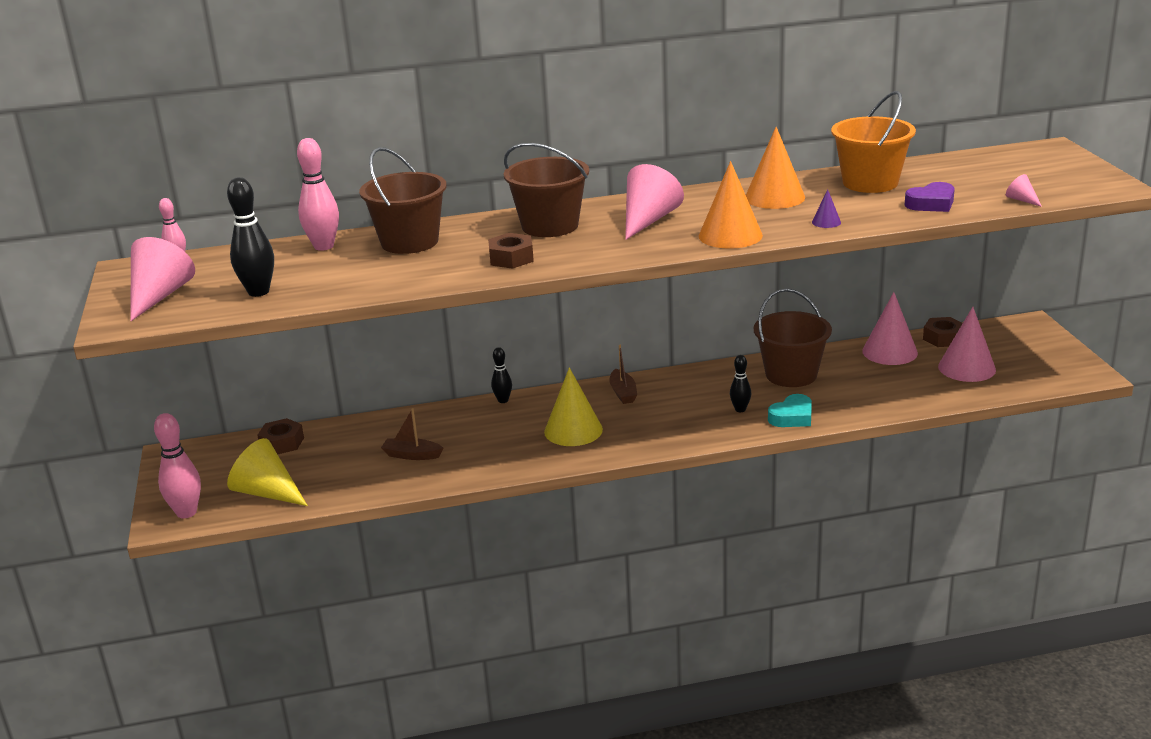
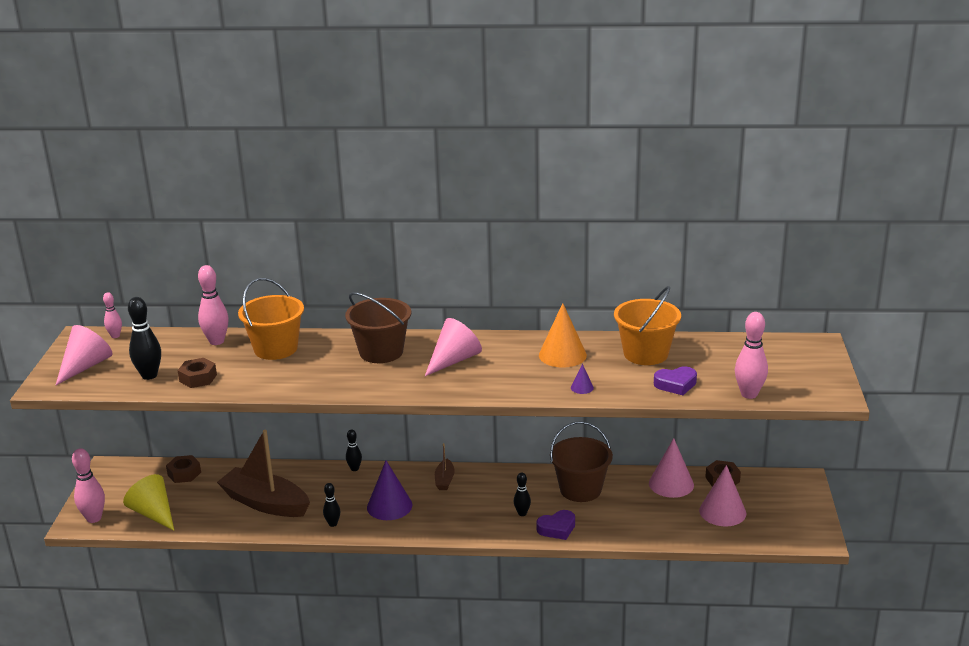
camera: 15 degrees right, 0 degrees up
(409, 242) = (276, 349): brown bucket -> orange bucket
(412, 455) = (265, 503): brown boat -> brown boat, size x2.18
(511, 258) = (334, 378): brown nut -> brown nut (198, 378)
(514, 461) = (333, 524): none -> black bowling pin
(573, 430) = (389, 506): yellow cone -> purple cone
(730, 235) = (502, 387): orange cone -> none
(792, 417) = (557, 528): turquoise heart -> purple heart
(1021, 200) = (749, 394): pink cone -> pink bowling pin

